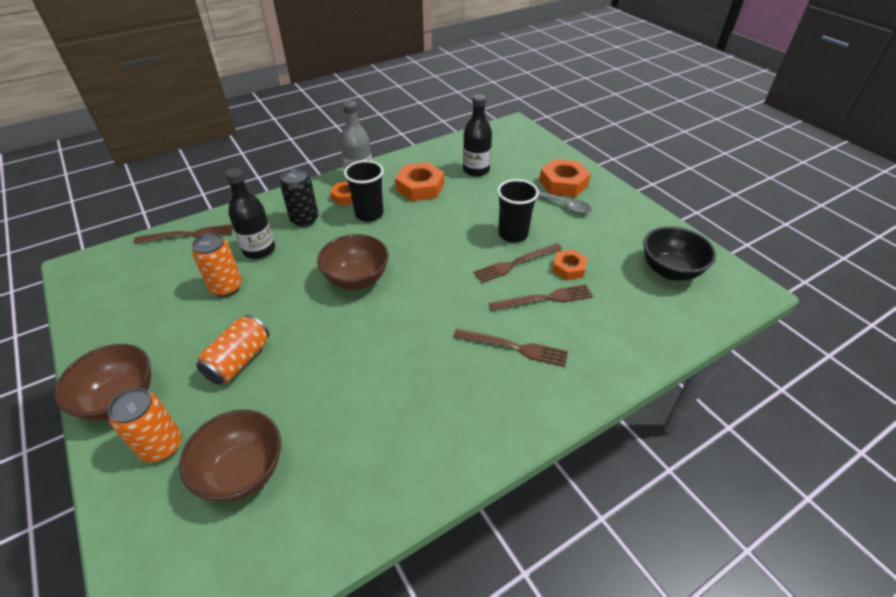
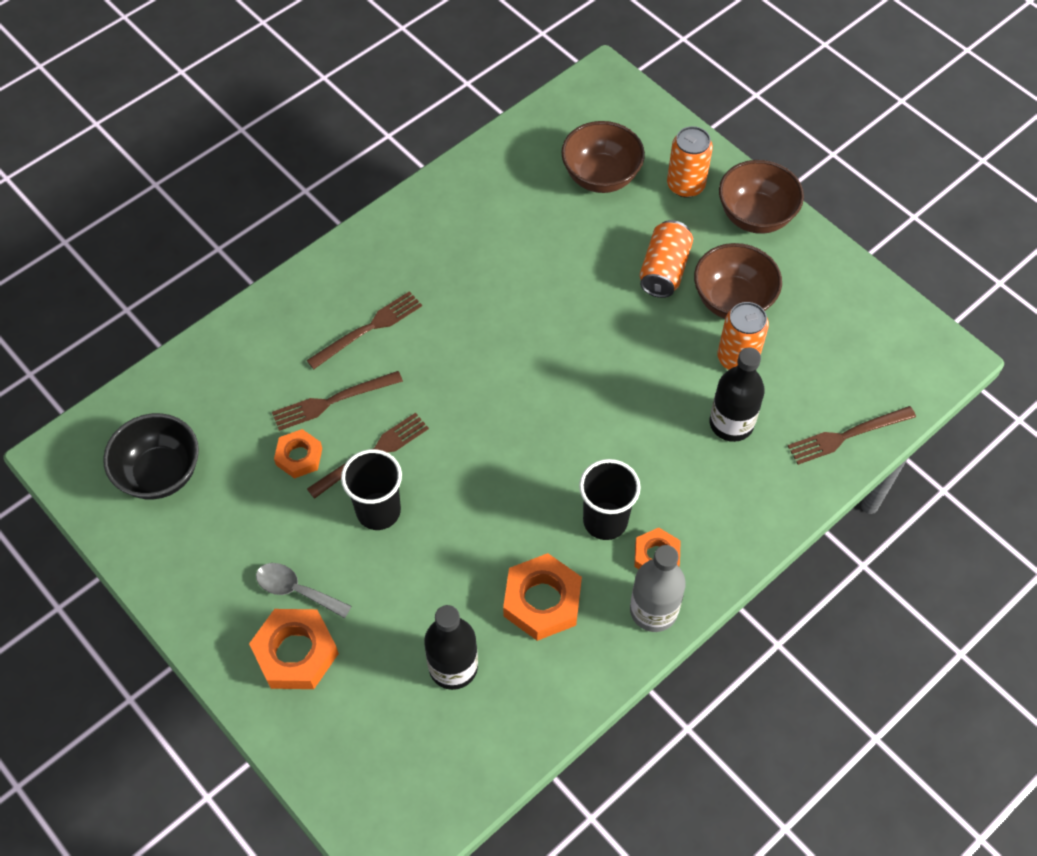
camera: 170 degrees right, 15 degrees up
(304, 219) = (698, 493): black can -> none
(357, 279) = (578, 394): brown bowl -> brown bowl (732, 301)
(514, 347) = (368, 329): brown fork -> brown fork turned 135 degrees clockwise

